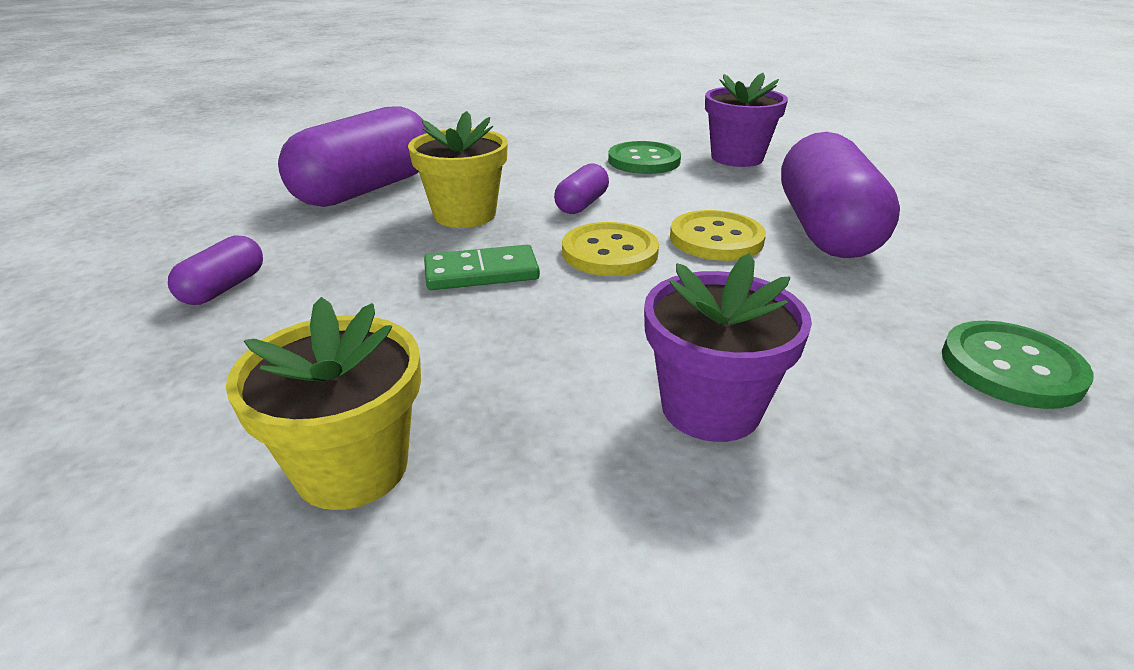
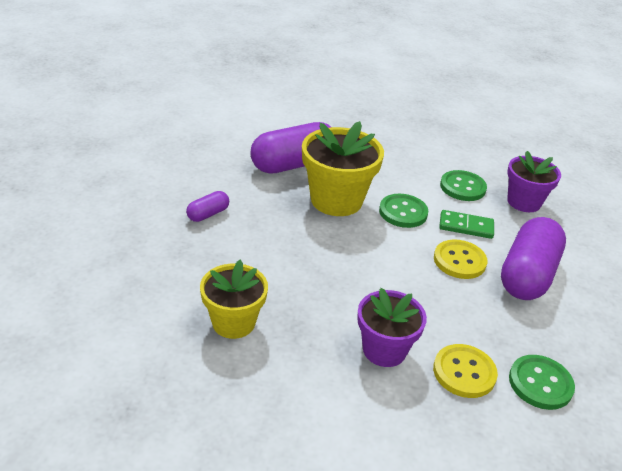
camera: 20 degrees right, 5 degrees up
(464, 214) = (336, 200): yellow flower pot -> yellow flower pot, size x1.51
(481, 273) = (326, 243): green domino -> green domino (466, 226)
(582, 204) = (403, 212): purple capsule -> green button
(609, 252) = (396, 251): yellow button -> yellow button (464, 372)

